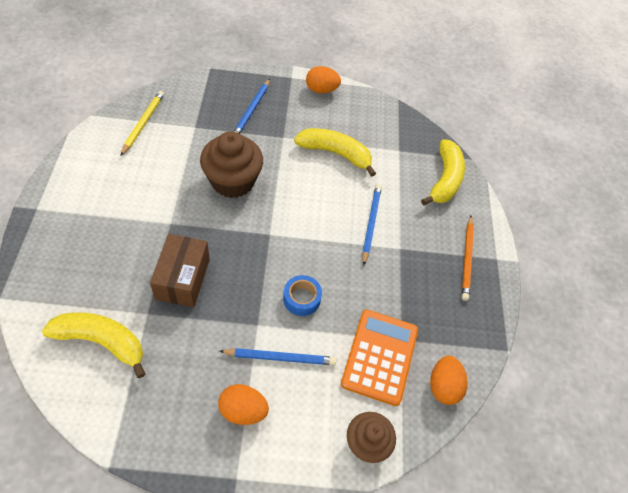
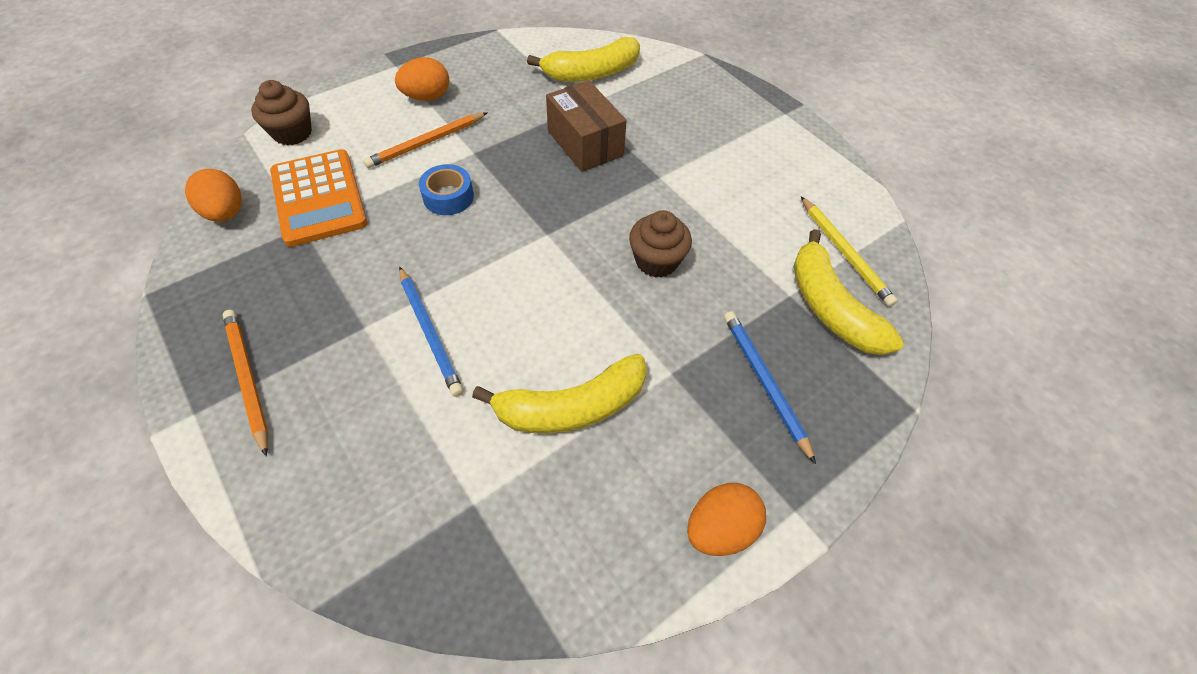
camera: 145 degrees right, 0 degrees up
(233, 181) = (656, 261): brown cupcake -> brown cupcake, size x0.63
(280, 358) = (427, 142): blue pencil -> orange pencil
(445, 179) = (350, 505): yellow banana -> yellow banana (830, 307)

